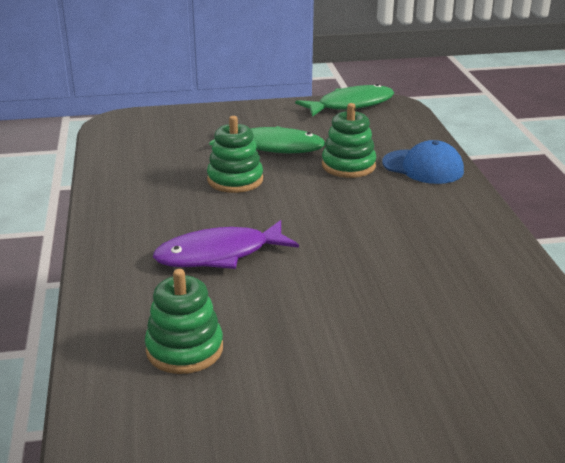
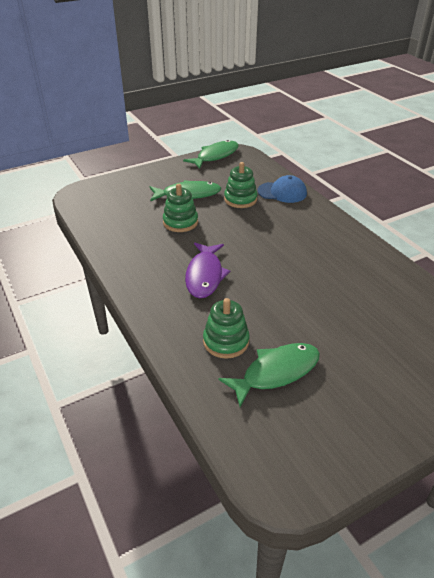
camera: 20 degrees left, 10 degrees up
(219, 255) = (205, 275): purple fish -> purple fish turned 45 degrees counterclockwise
(230, 412) = (276, 372): none -> green fish

